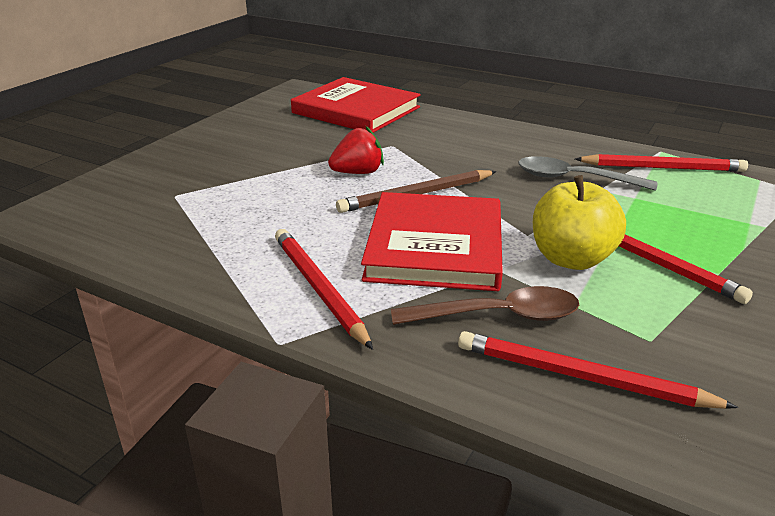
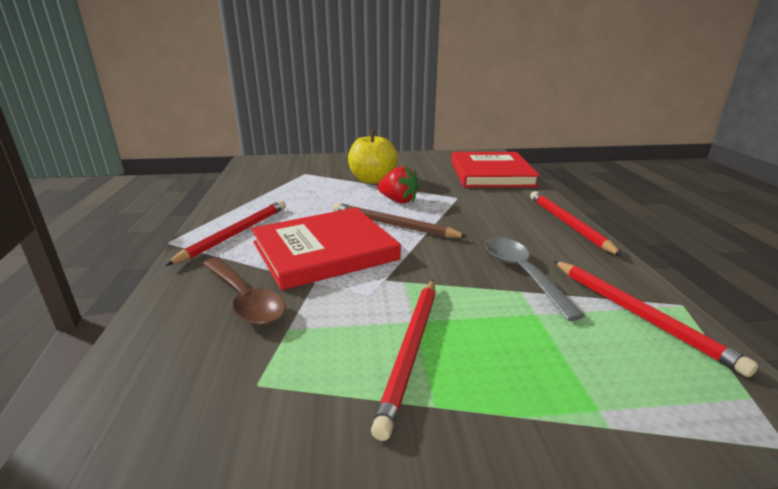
camera: 55 degrees right, 5 degrees down
(571, 259) = (365, 308): yellow apple -> yellow apple (372, 180)
(582, 377) = (176, 358): red pencil -> red pencil (568, 224)

